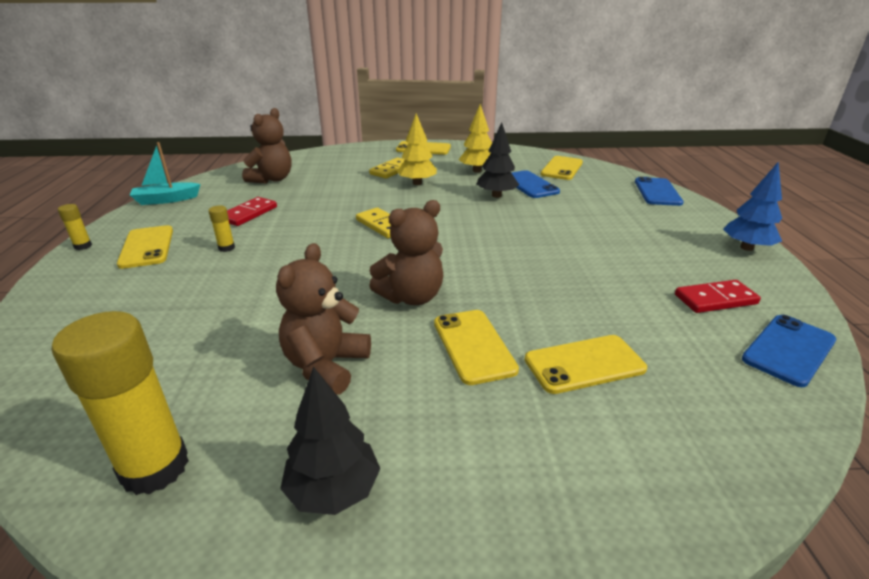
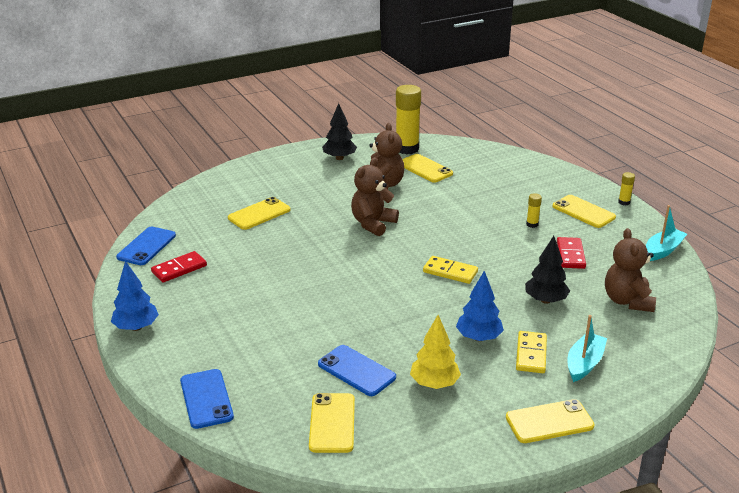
camera: 155 degrees right, 0 degrees up
(364, 161) = (584, 363): none -> turquoise boat
(417, 183) = (478, 337): yellow tree -> blue tree
(473, 346) = (319, 209): yellow phone -> yellow phone (425, 169)
(496, 195) = (382, 340): black tree -> black tree (545, 300)

